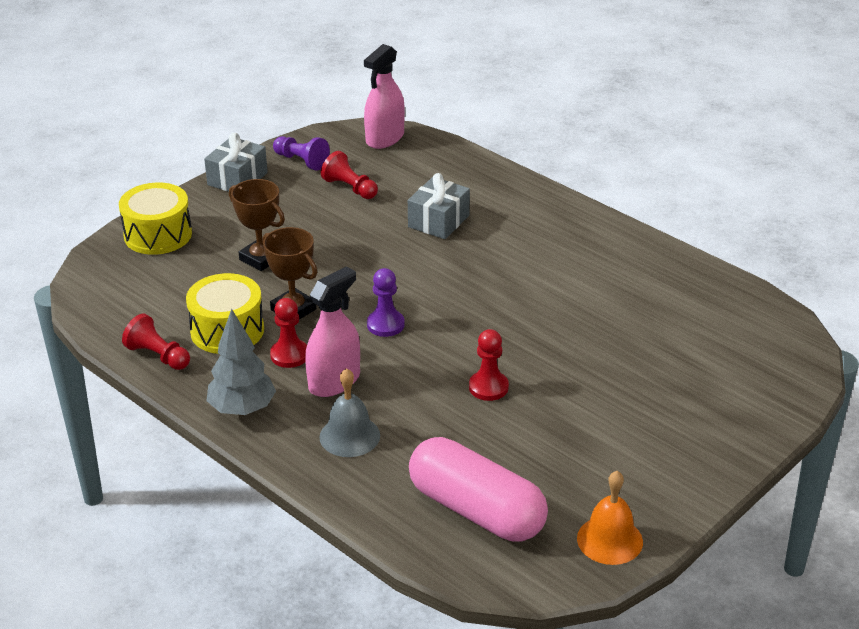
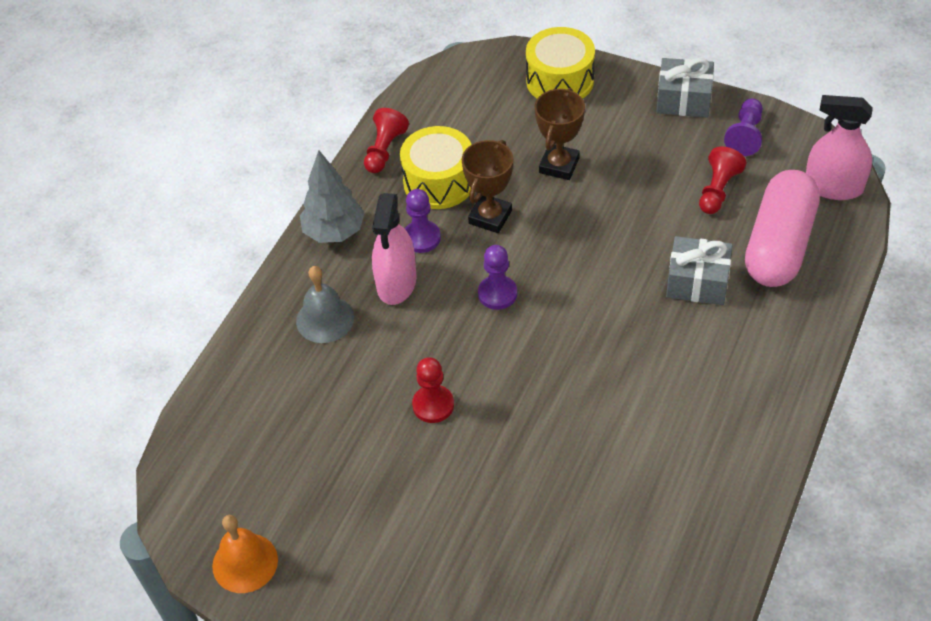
camera: 75 degrees right, 15 degrees up
(289, 355) = (421, 238): red pawn -> purple pawn
(334, 381) = (396, 283): pink spray bottle -> pink spray bottle turned 75 degrees clockwise
(476, 510) = (255, 444): pink capsule -> pink capsule (779, 245)

